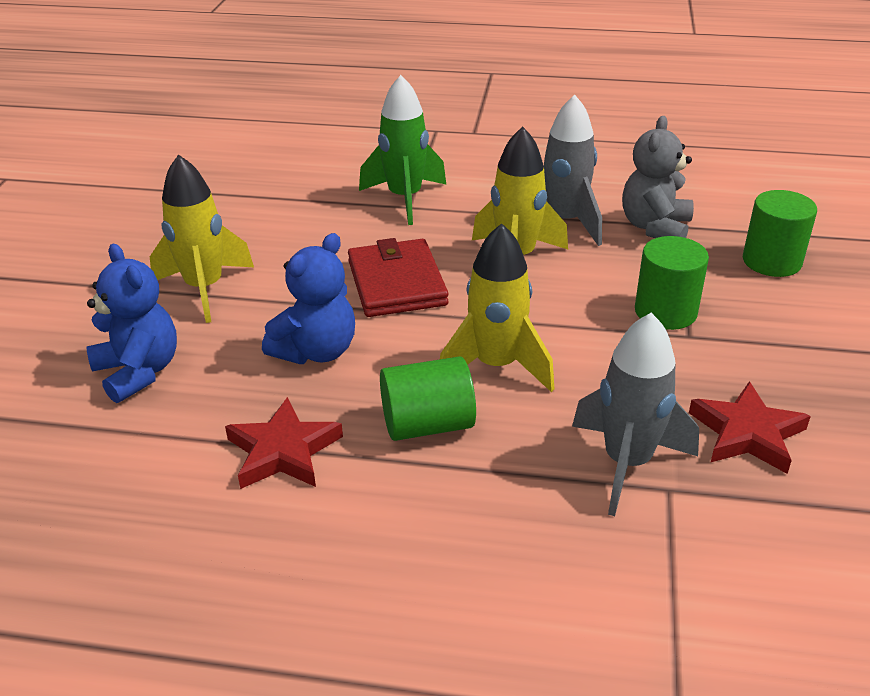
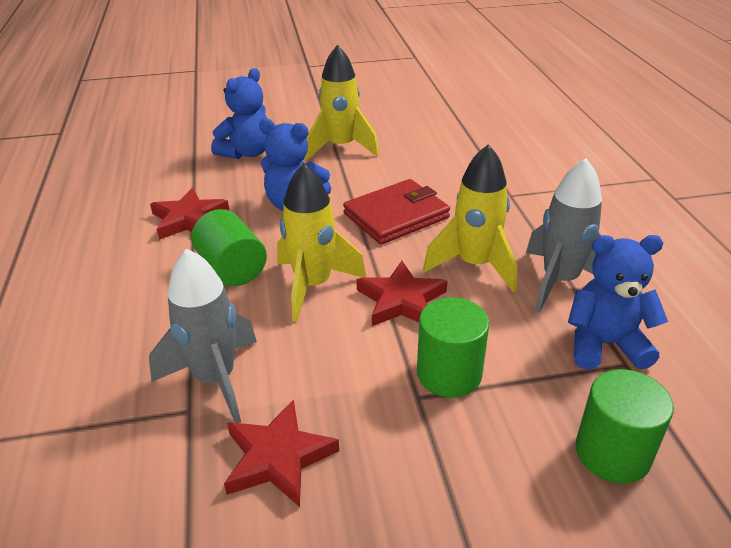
camera: 70 degrees right, 0 degrees up
(405, 199) = (520, 191): green rocket -> none
(550, 314) = (401, 300): none -> red star
(655, 227) = (604, 344): grey teddy bear -> blue teddy bear

